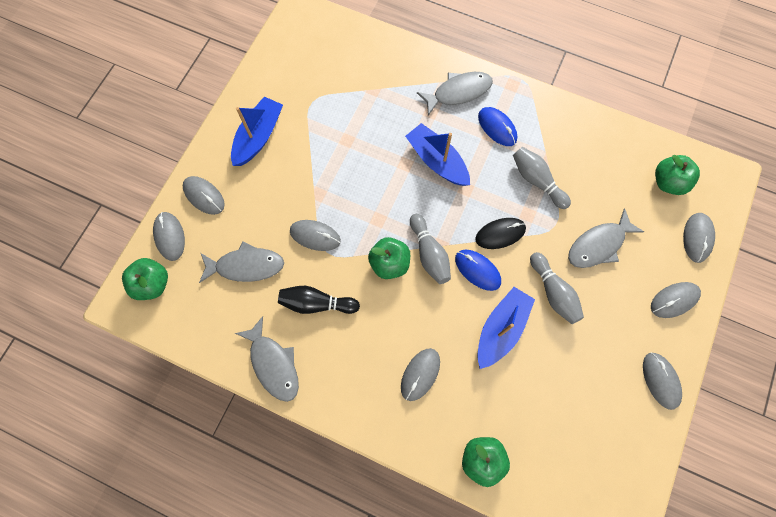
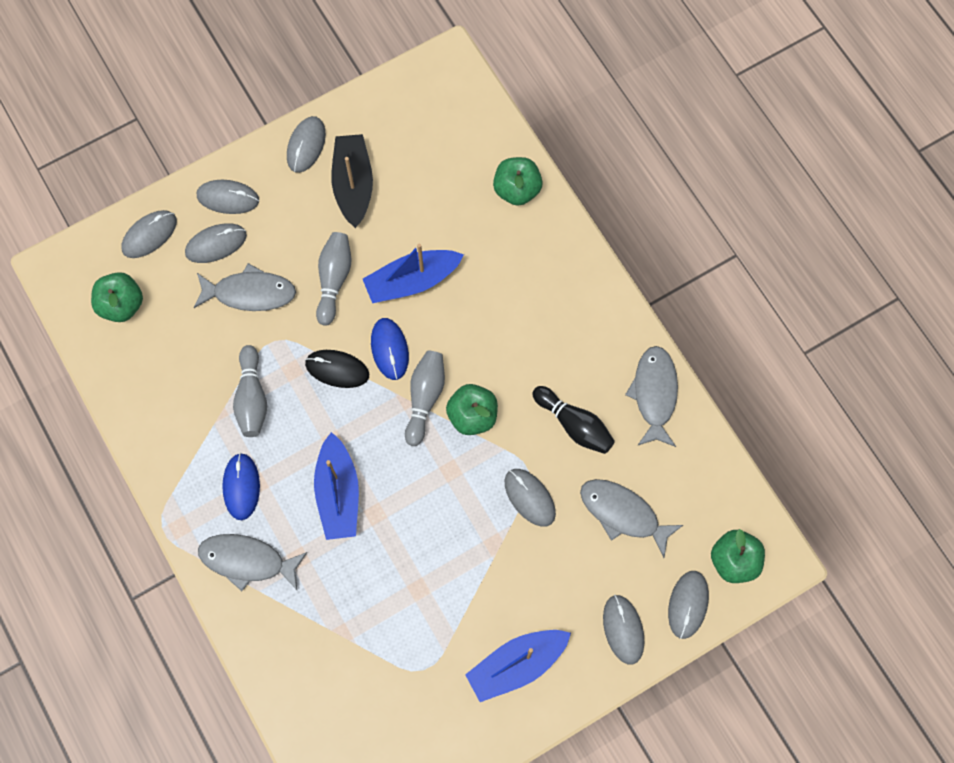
camera: 145 degrees left, 0 degrees up
(420, 374) = (519, 292): grey mouse -> grey mouse (216, 244)
(601, 373) = (353, 185): none -> black boat

